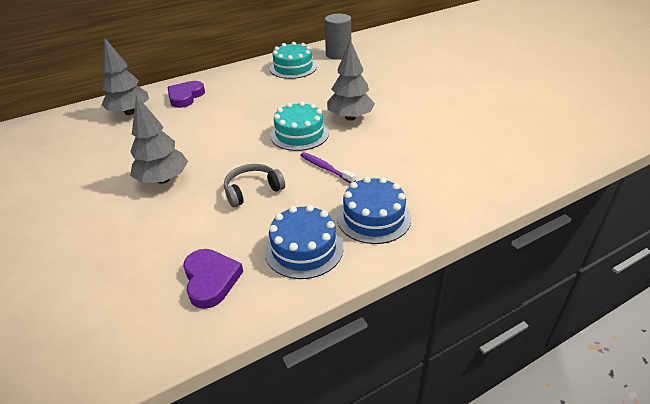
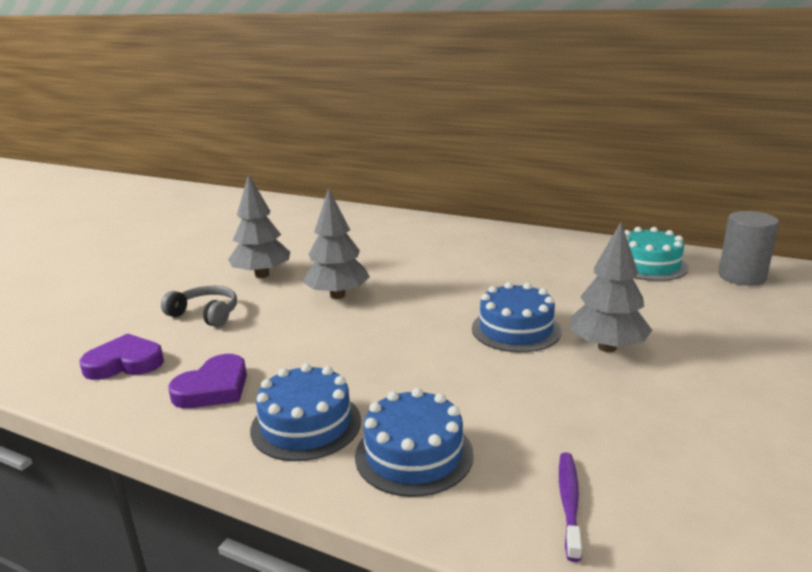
camera: 55 degrees right, 15 degrees down
(130, 112) = (419, 233): grey tree -> grey tree (262, 275)
(185, 97) = (485, 241): purple heart -> purple heart (125, 363)
(252, 190) = (374, 348): grey headphones -> grey headphones (205, 314)
(299, 134) = (516, 329): turquoise cake -> blue cake
(326, 168) = (471, 376): purple toothbrush -> purple toothbrush (569, 503)

